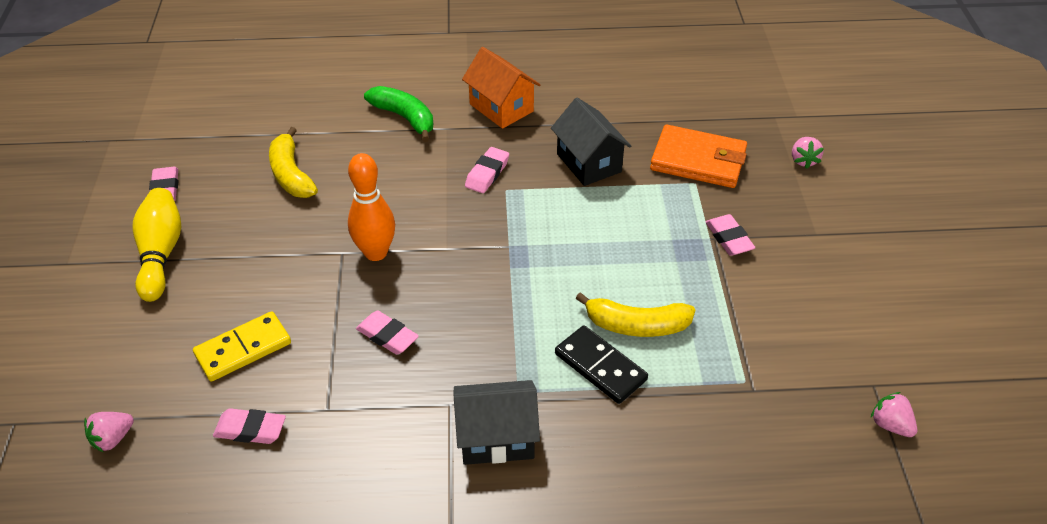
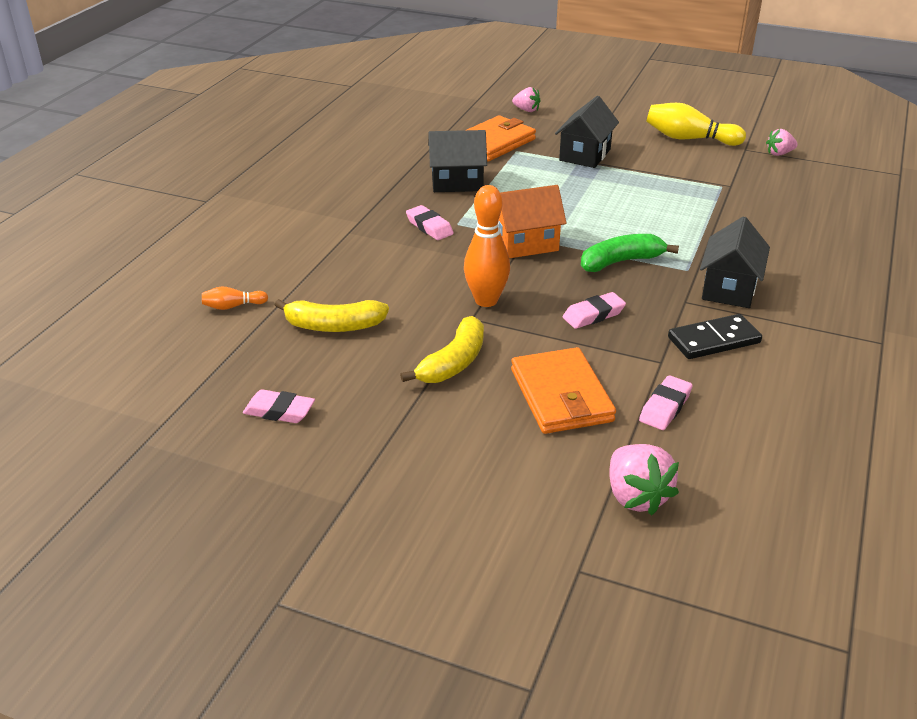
camera: 65 degrees left, 10 degrees down
(113, 439) = (636, 496): pink strawberry -> pink strawberry, size x1.60
(161, 253) = (385, 429): yellow bowling pin -> yellow bowling pin (689, 139)
(243, 349) = (561, 395): yellow domino -> orange wallet
(294, 111) = (233, 306): none -> orange bowling pin
(405, 118) = (312, 249): green banana -> green banana (621, 262)
(501, 108) = (348, 201): orange house -> orange house (526, 244)
(600, 367) = (681, 232): black domino -> black domino (714, 340)
(636, 325) = (648, 208): yellow banana -> yellow banana (453, 363)
(729, 238) = (585, 155): pink eraser -> black house

